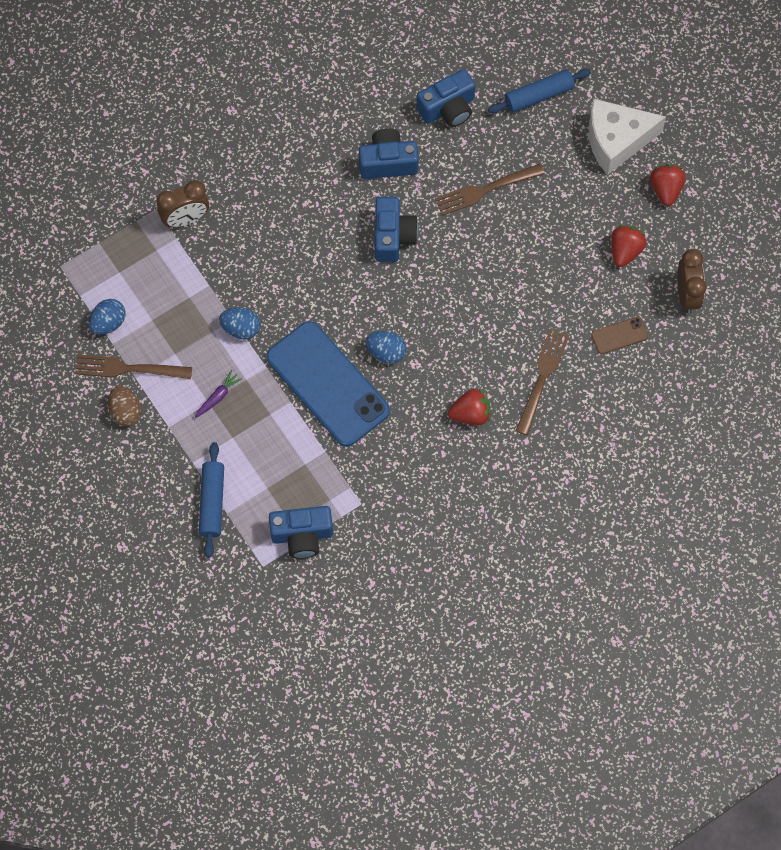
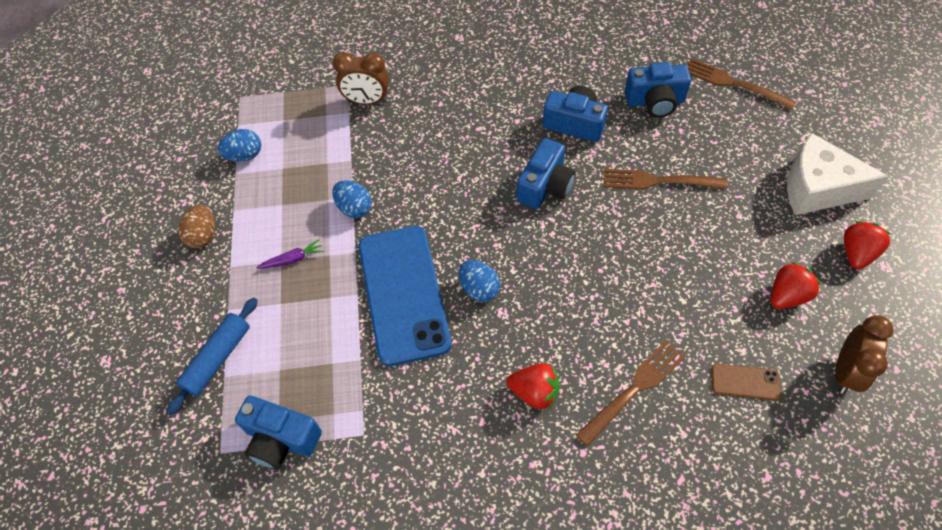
camera: 30 degrees right, 10 degrees down
(128, 368) = (233, 200): brown fork -> brown fork (733, 84)
(538, 95) = (750, 122): blue rolling pin -> none

